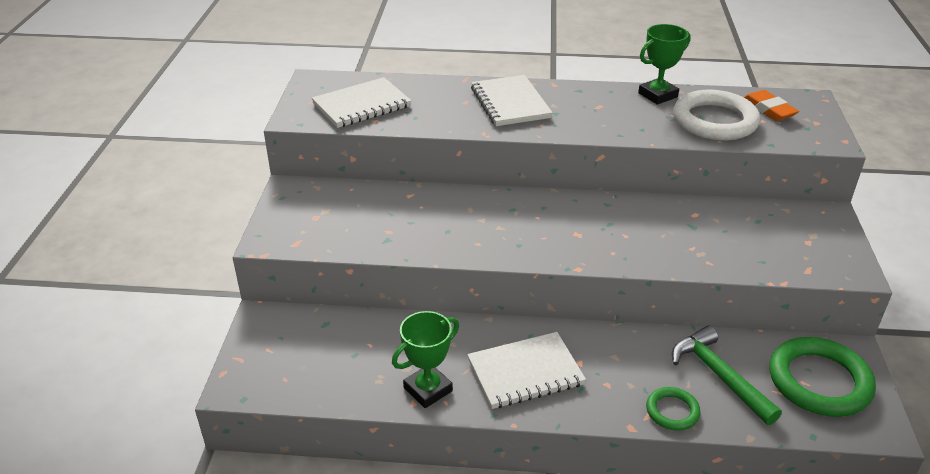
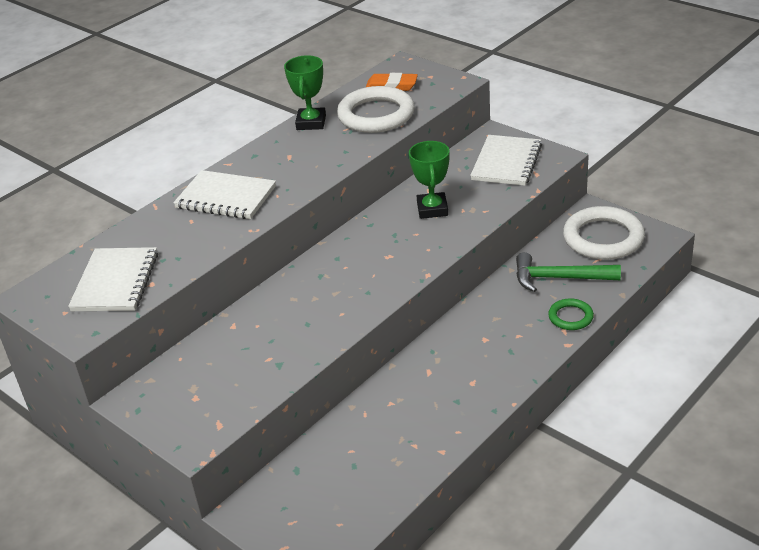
camera: 50 degrees left, 0 degrees up
(428, 389) = (435, 436): green trophy -> green trophy (432, 209)
(525, 373) = (468, 372): white notebook -> white notebook (506, 162)
(819, 381) = (603, 238): green ring -> white ring

